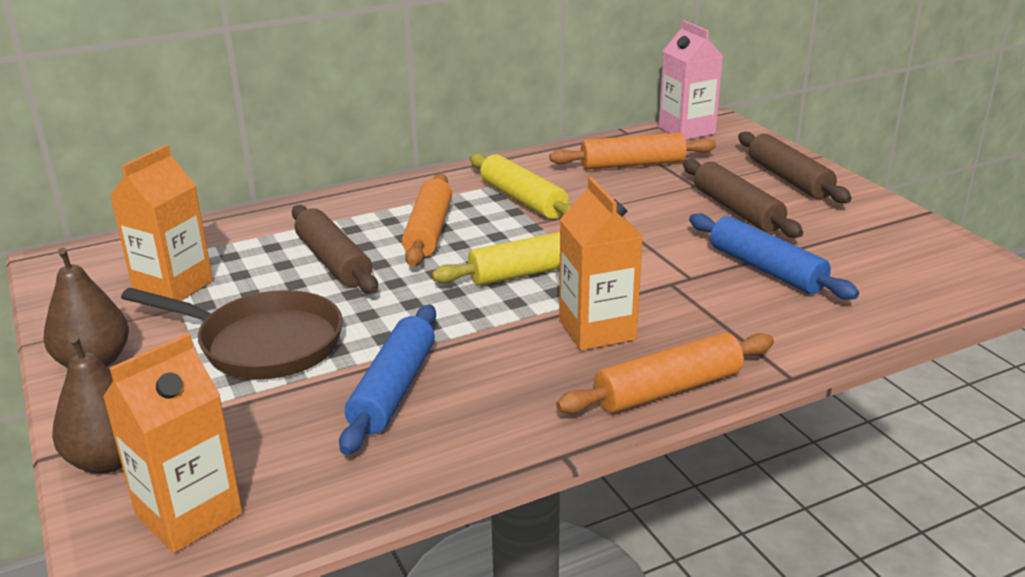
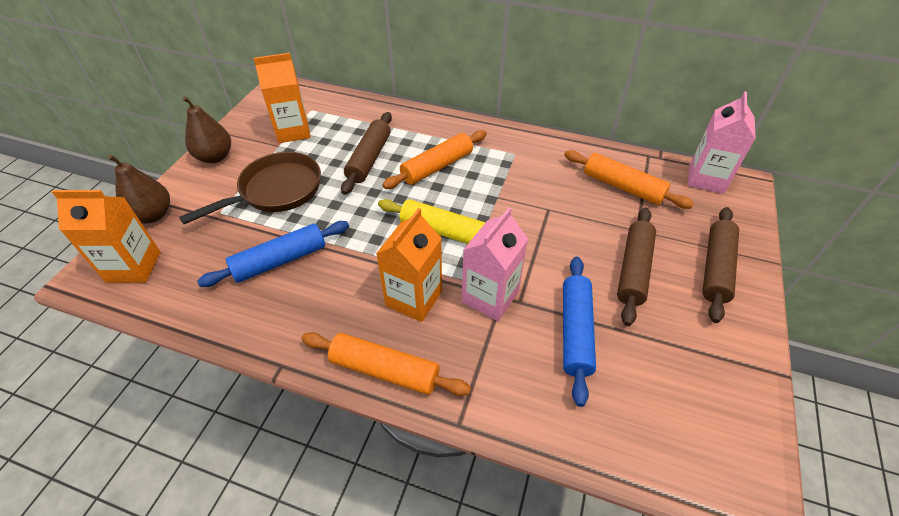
camera: 45 degrees right, 20 degrees up
(262, 344) = (276, 191): brown pan -> brown pan turned 105 degrees counterclockwise
(523, 200) = (516, 175): yellow rolling pin -> none
(661, 289) = (490, 297): none -> pink carton

